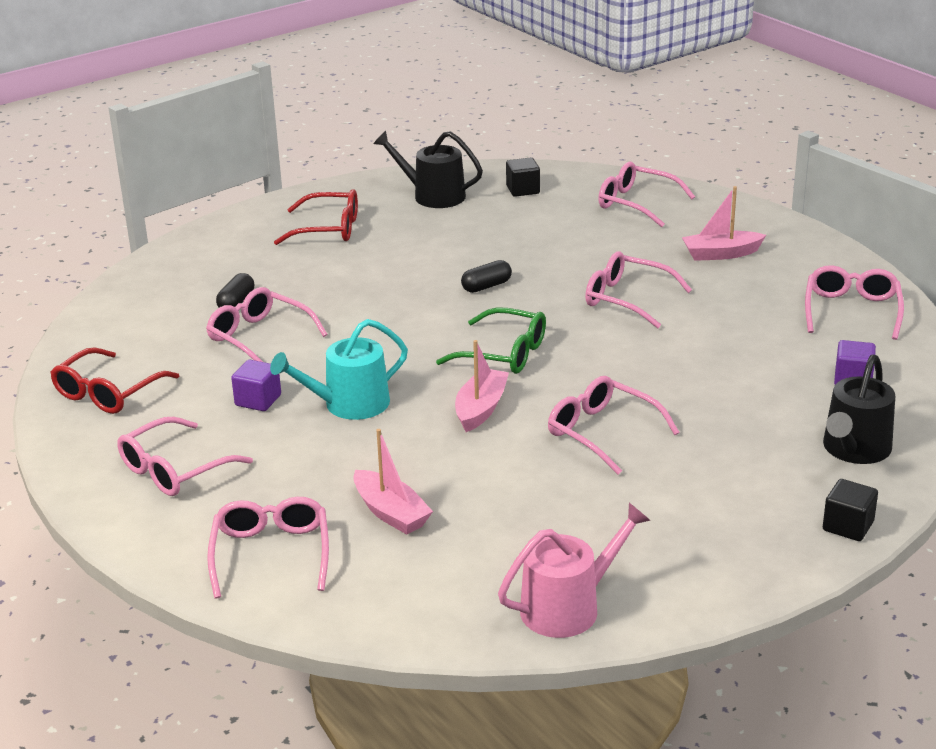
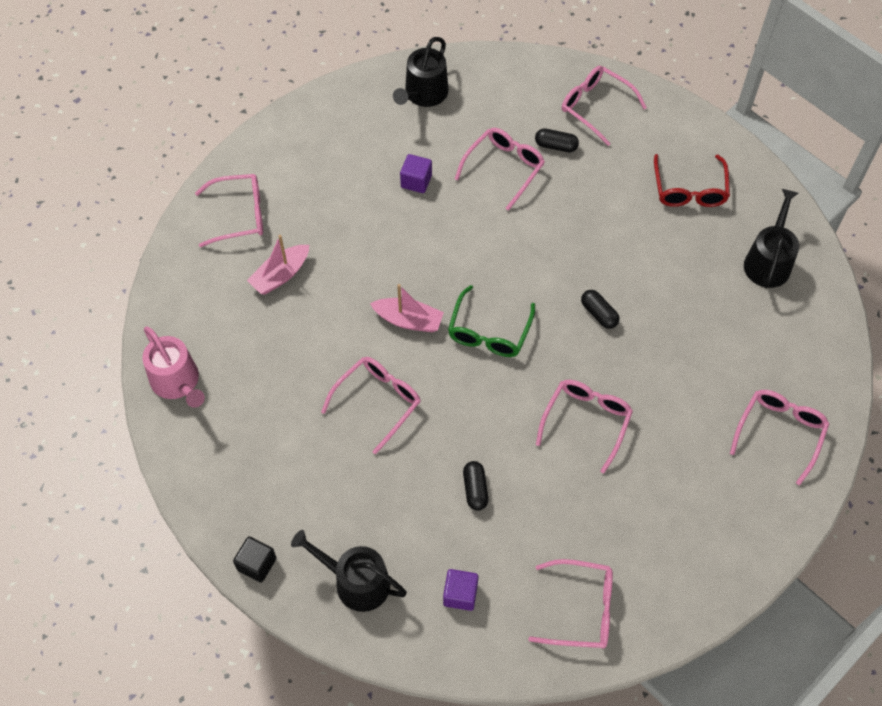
camera: 85 degrees right, 30 degrees up
(108, 392) = (423, 94): red glasses -> black watering can
(175, 469) = (331, 149): pink glasses -> pink glasses (596, 107)
(349, 404) = (412, 236): turquoise watering can -> none
(523, 190) = (793, 334): black cube -> none
(719, 368) = (475, 489): none -> black capsule
(721, 254) = (681, 503): pink boat -> none

